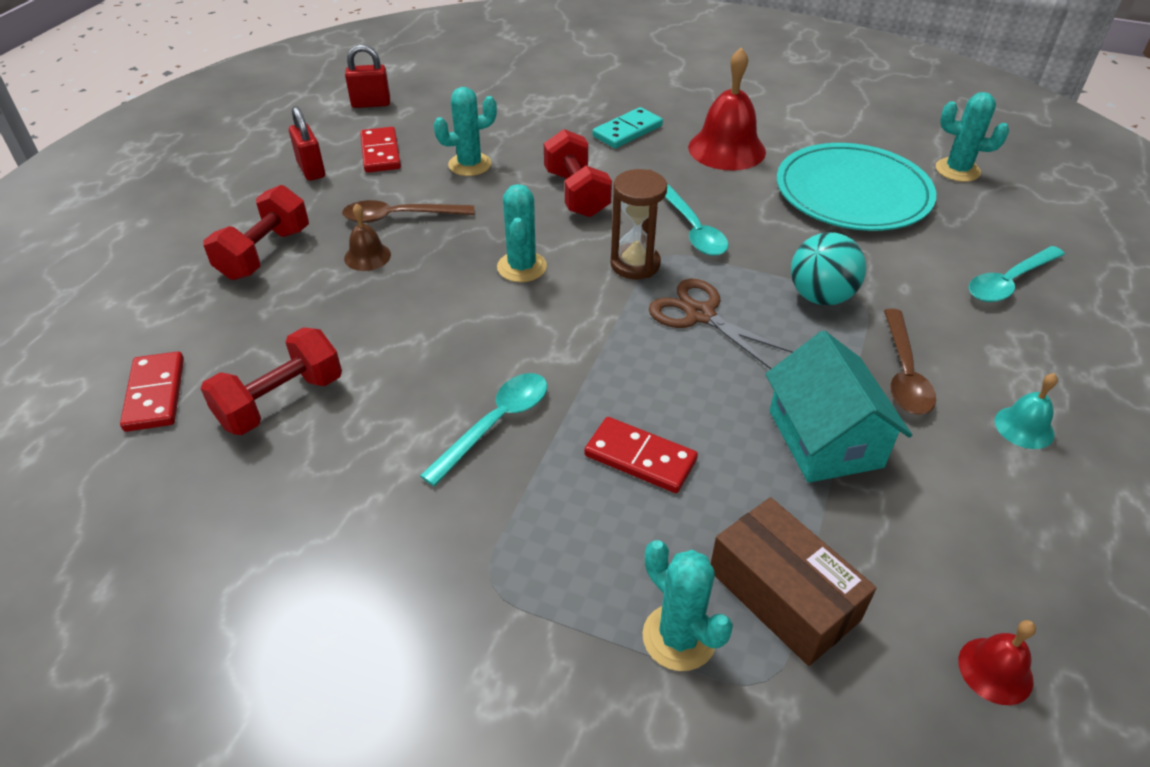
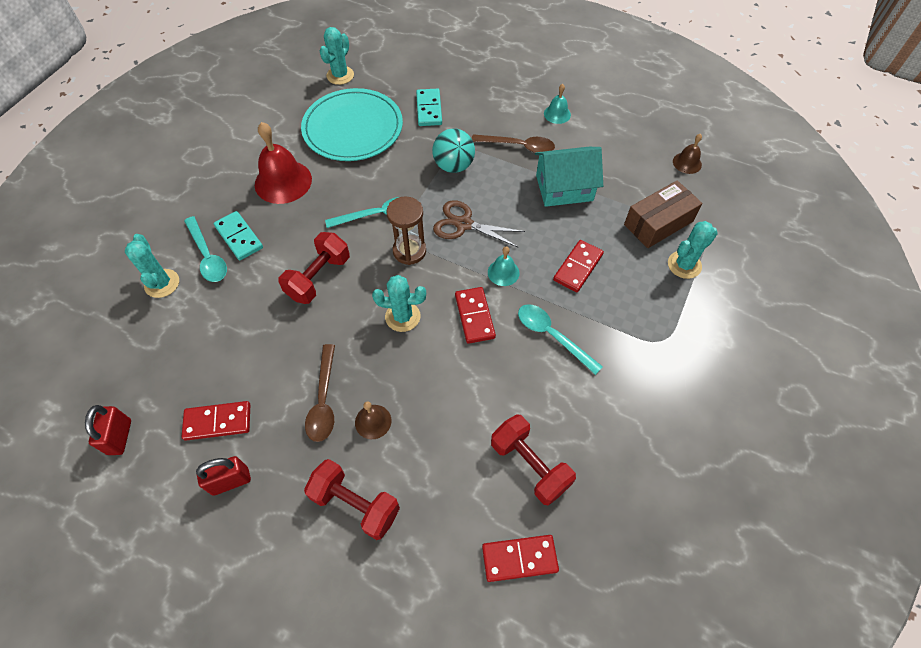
camera: 85 degrees left, 15 degrees up
(470, 165) = (258, 349): turquoise cactus -> turquoise cactus (162, 283)
(527, 335) = (475, 316): none -> red domino
(576, 194) = (318, 277): red dumbbell -> red dumbbell turned 45 degrees counterclockwise
(613, 363) = (503, 272): none -> turquoise bell
(700, 315) = (464, 224): brown scissors -> brown scissors turned 60 degrees clockwise
(936, 261) = (429, 109): none -> turquoise domino
(995, 670) = (687, 163): red bell -> brown bell
(1009, 282) = (451, 86): turquoise spoon -> turquoise spoon (208, 256)

